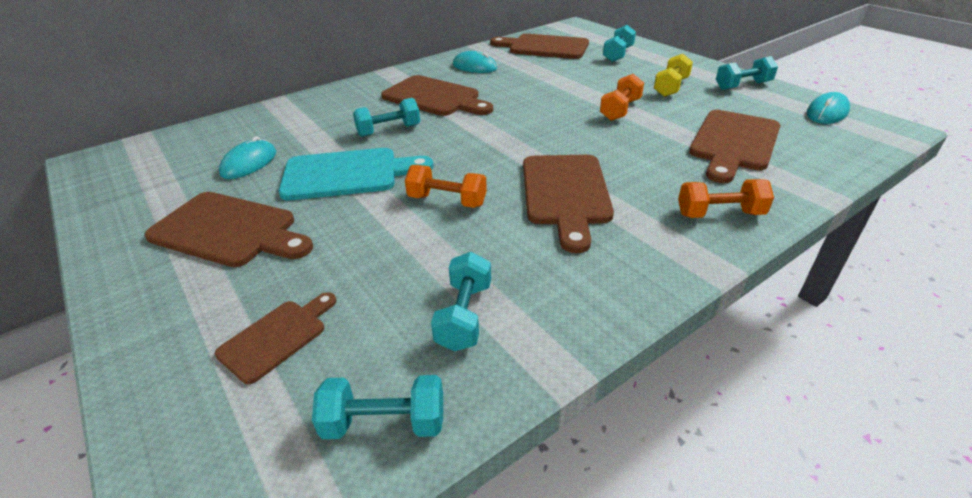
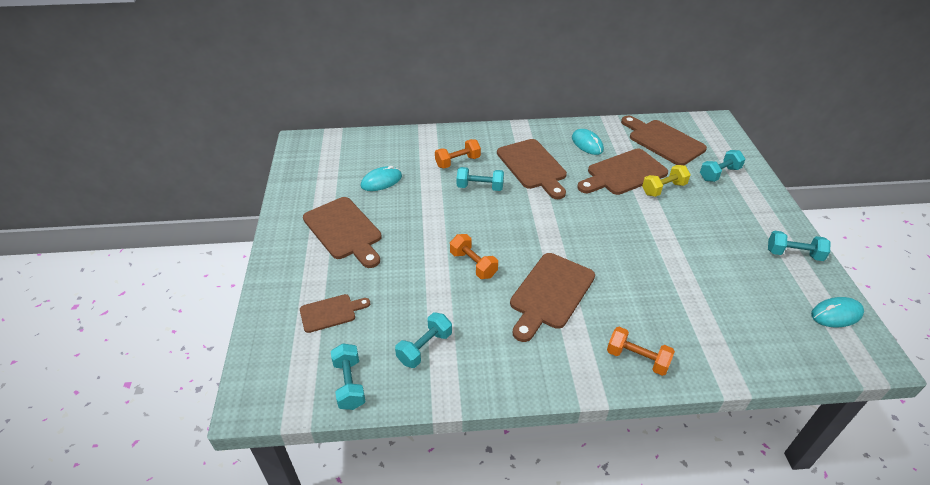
camera: 30 degrees right, 5 degrees up
(347, 174) = (430, 215): turquoise cutting board -> none
(385, 423) = (349, 384): turquoise dumbbell -> turquoise dumbbell turned 45 degrees clockwise
(620, 110) = (660, 236): orange dumbbell -> orange dumbbell (457, 162)
(671, 87) = (726, 230): yellow dumbbell -> yellow dumbbell (663, 189)
(733, 143) = (716, 307): brown cutting board -> brown cutting board (623, 173)

